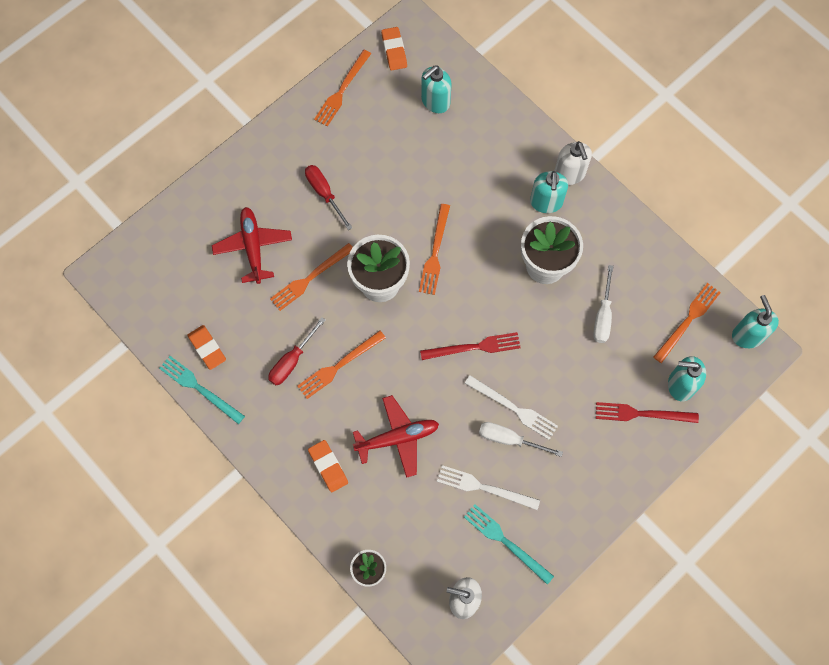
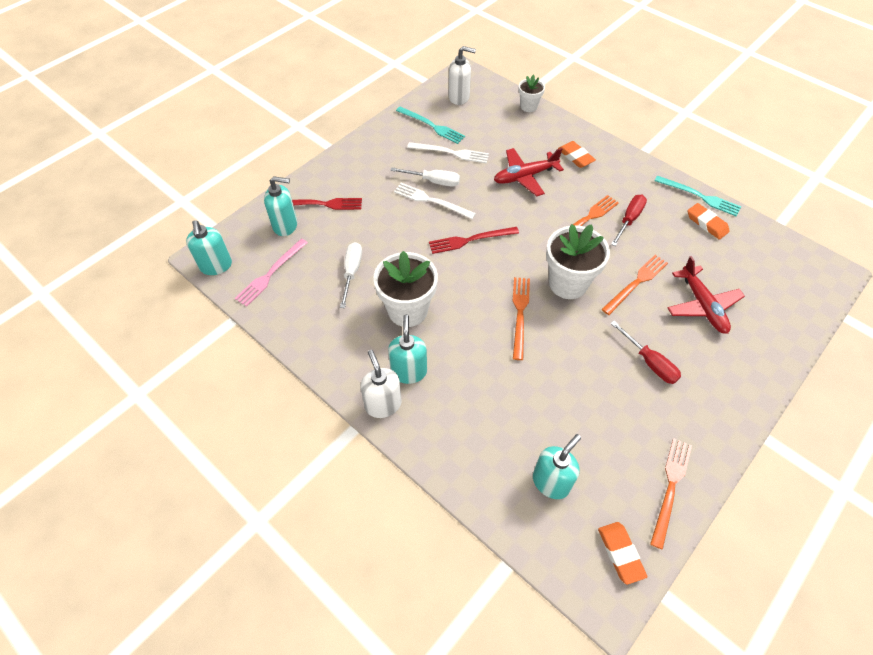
camera: 175 degrees right, 15 degrees down
(688, 320) = (270, 274): orange fork -> pink fork

